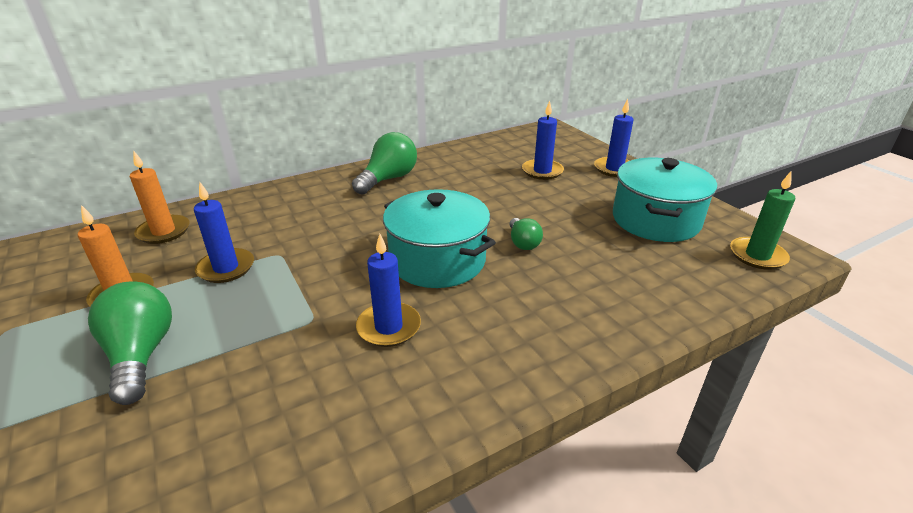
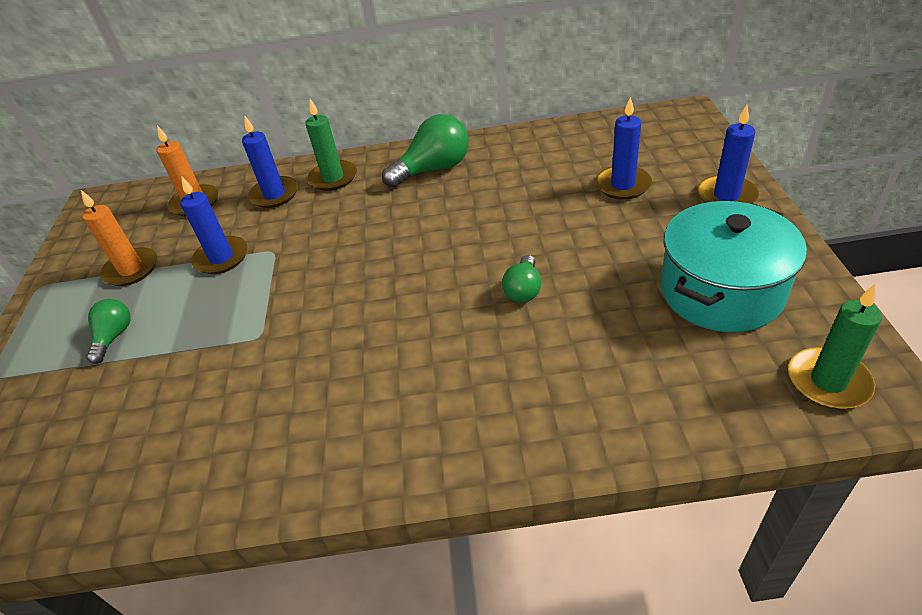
camera: 30 degrees right, 10 degrees up
(141, 355) = (114, 337): green light bulb -> green light bulb, size x0.58
(300, 195) = (333, 178): none -> green candle
(388, 327) = (318, 364): blue candle -> blue candle (274, 194)
(437, 260) = (415, 293): turquoise pot -> none

